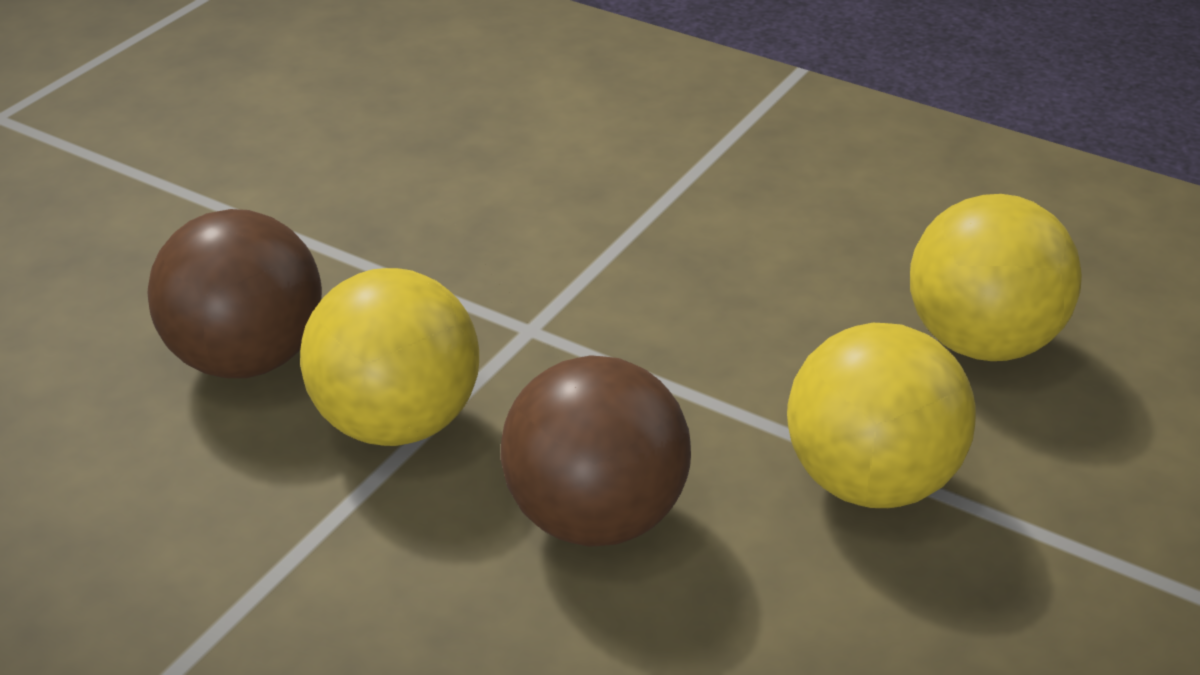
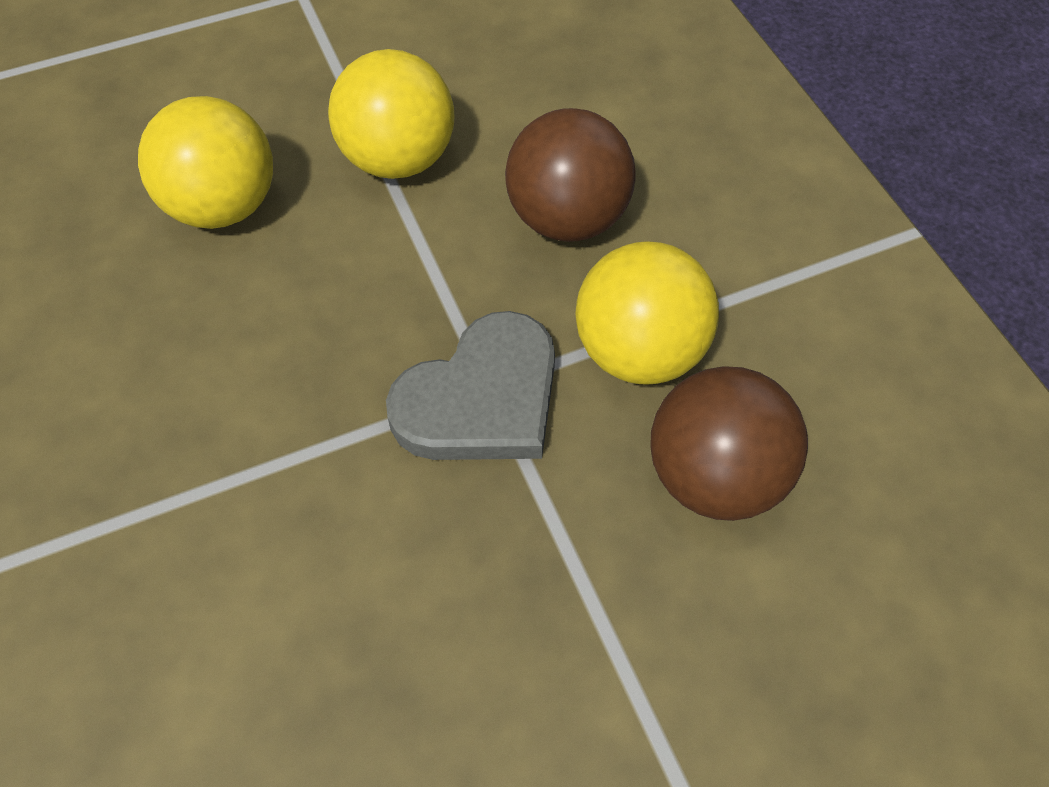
camera: 145 degrees left, 20 degrees up
(527, 316) = (481, 399): none -> grey heart

